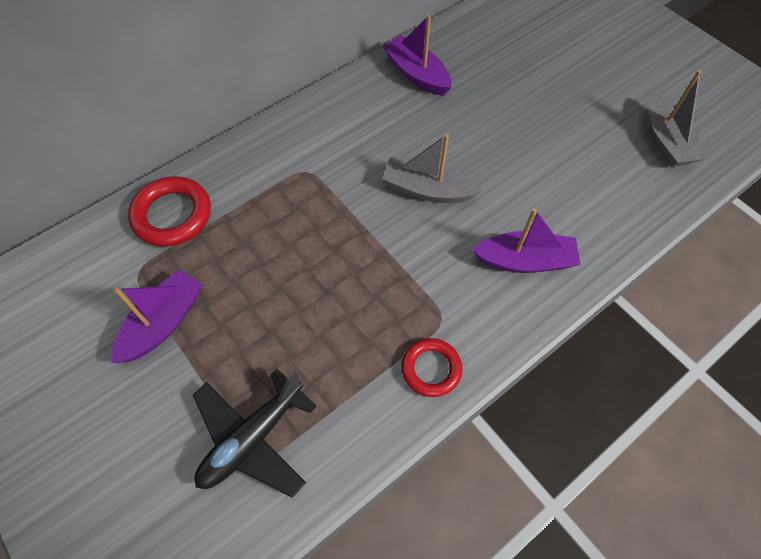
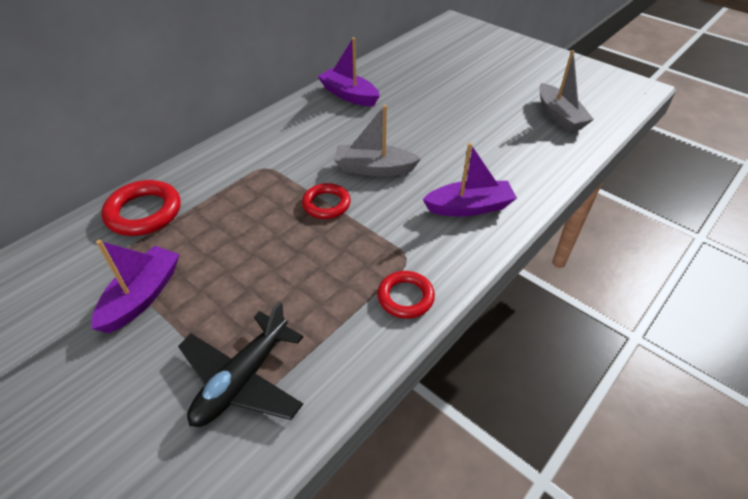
camera: 10 degrees left, 15 degrees down
(366, 233) = (326, 204): none -> red ring

